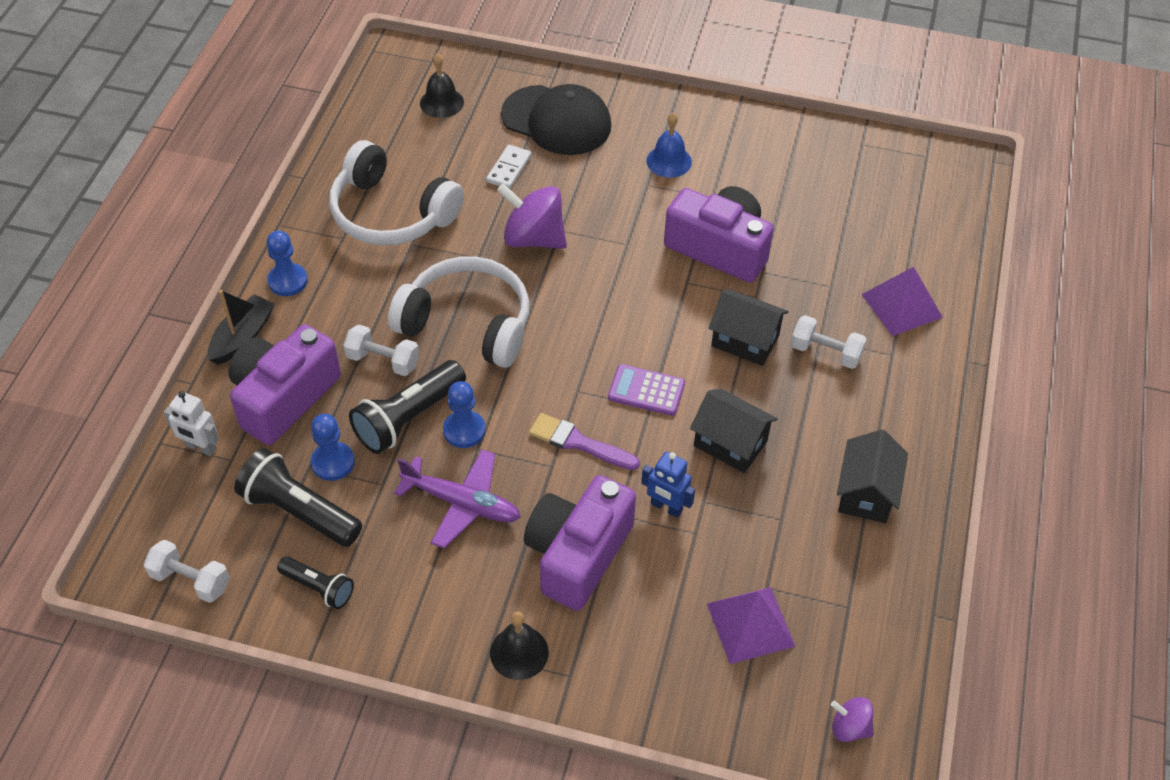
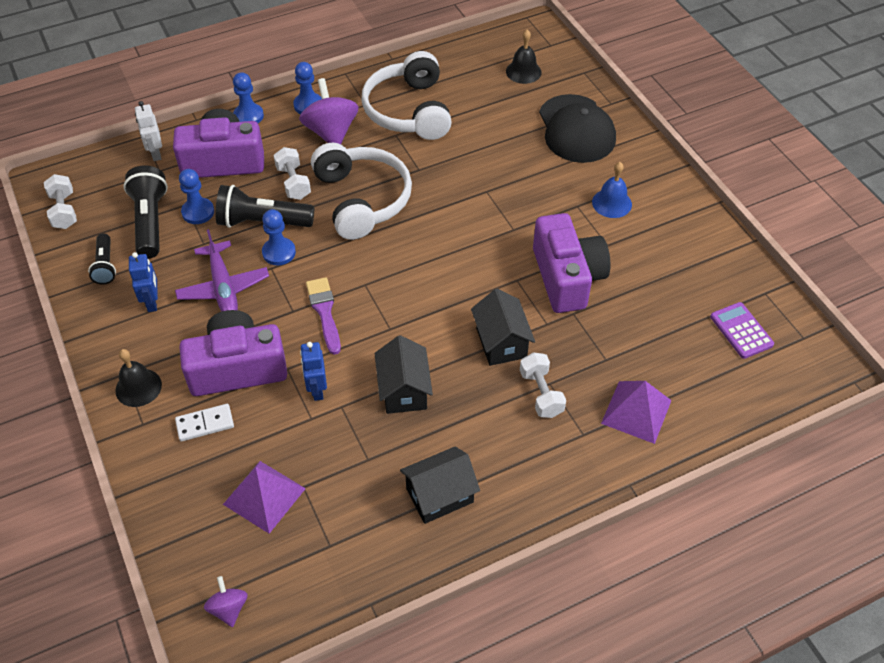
camera: 50 degrees right, 0 degrees up
(242, 337) = (248, 116): black boat -> blue pawn
(416, 575) = (152, 302): none -> blue robot
(509, 169) = (507, 135): white domino -> white domino (205, 424)
(533, 238) = (465, 183): purple spinning top -> purple spinning top (331, 132)
(646, 390) = (402, 318): purple calculator -> purple calculator (741, 331)

